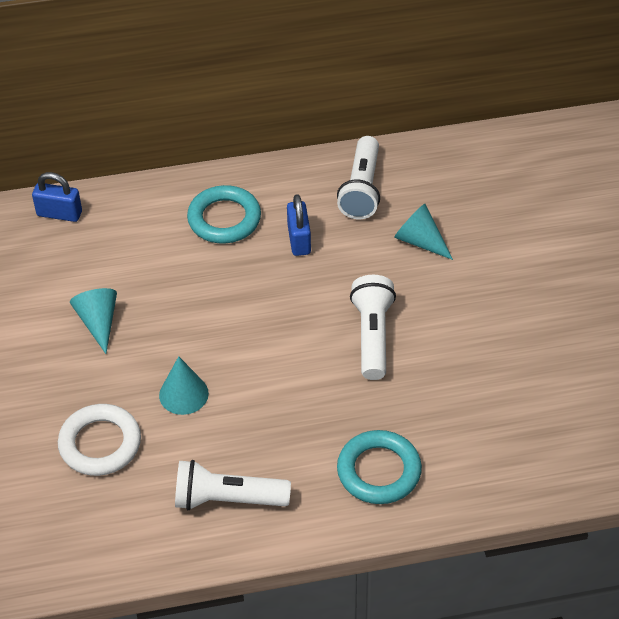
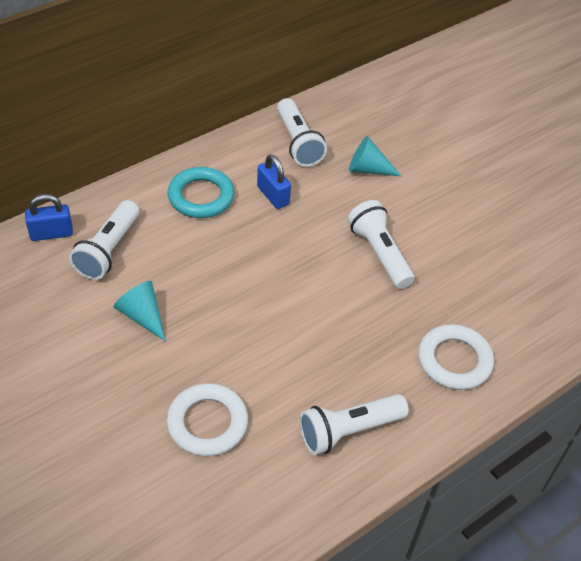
camera: 30 degrees left, 0 degrees up
(103, 247) = (108, 250): none -> white flashlight
(183, 394) = (255, 353): turquoise cone -> none
(379, 471) = (454, 360): turquoise ring -> white ring

